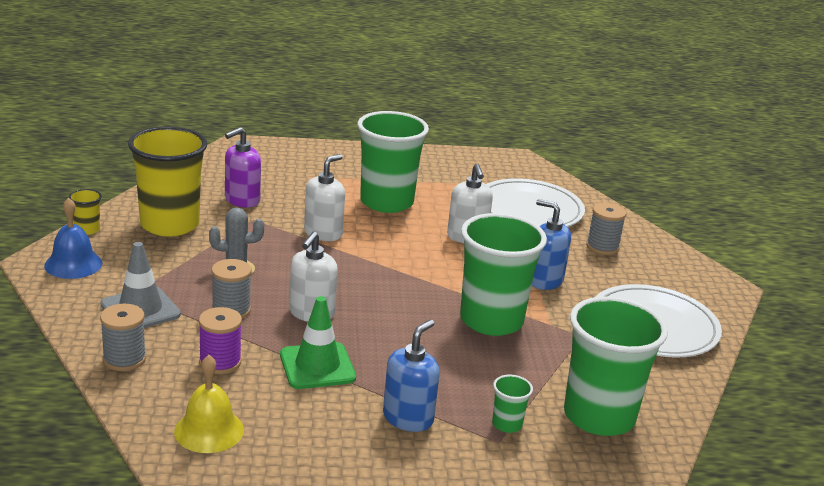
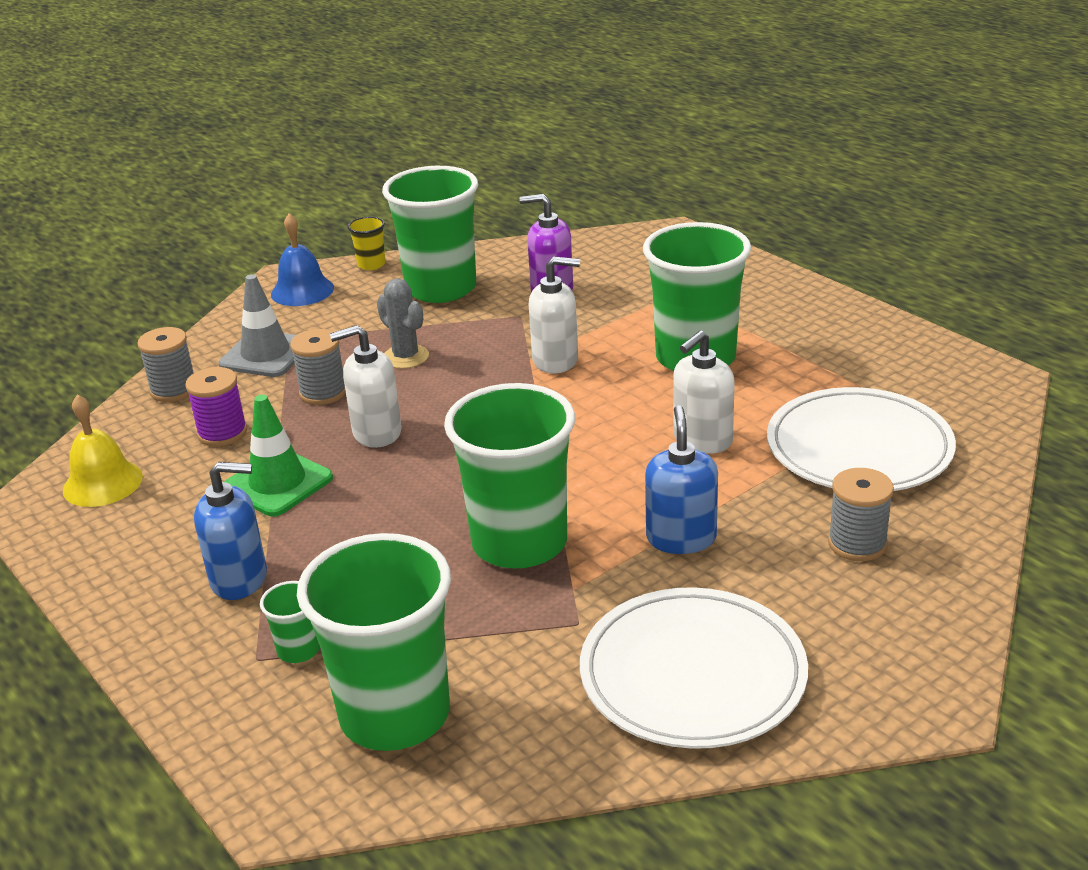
camera: 60 degrees right, 5 degrees up
(170, 224) = (441, 288): yellow cup -> green cup

